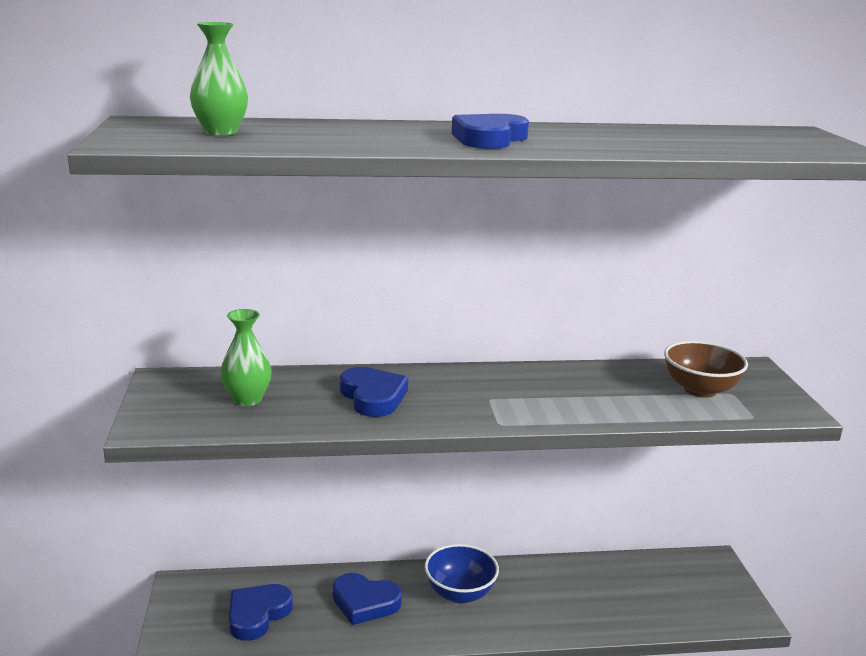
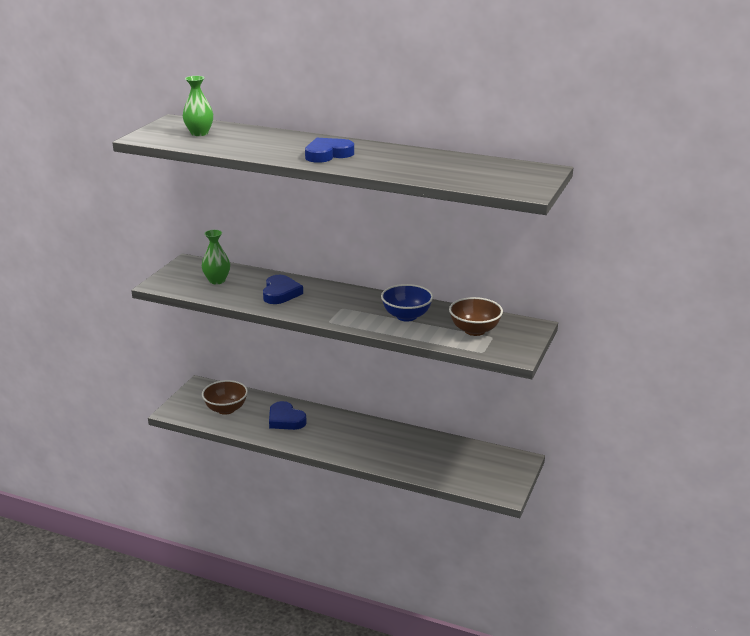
camera: 30 degrees right, 5 degrees up
(257, 614) = (226, 409): blue heart -> brown bowl
(460, 593) = (342, 430): blue bowl -> blue bowl (406, 316)

